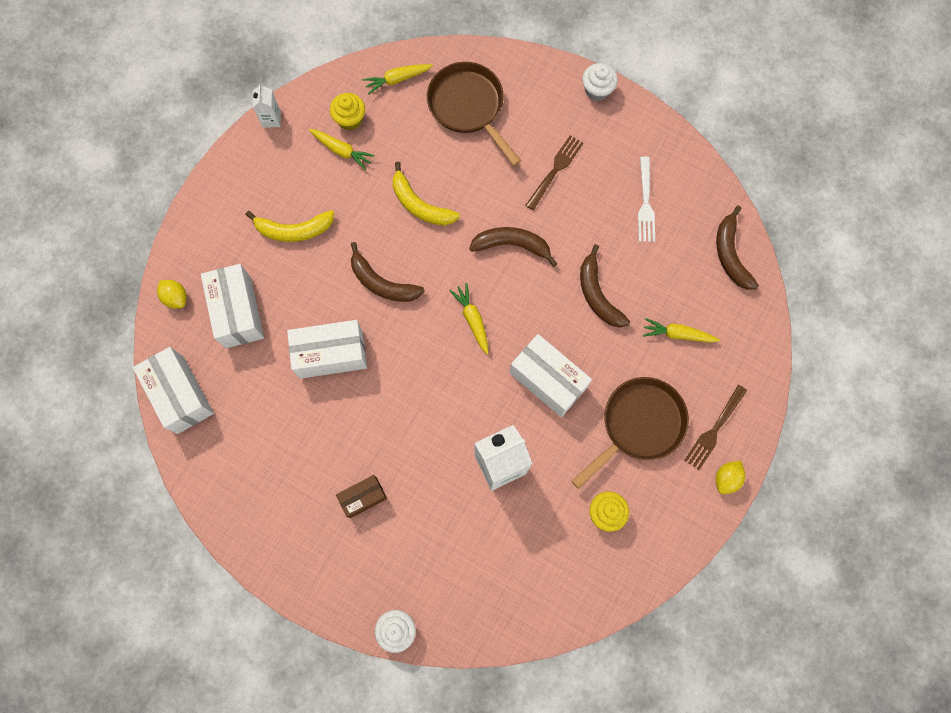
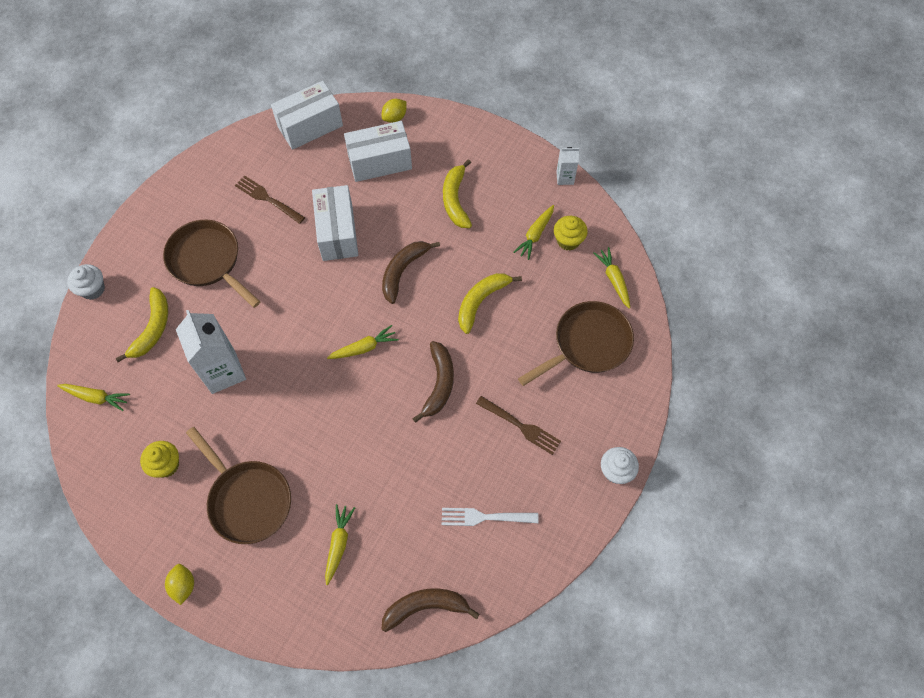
camera: 90 degrees right, 10 degrees down
(363, 497) = (208, 261): brown box -> brown pan
(448, 549) = (153, 328): none -> yellow banana
(532, 601) = (96, 397): none -> yellow carrot
(547, 380) = (299, 414): white box -> none
(597, 294) = (384, 464): brown banana -> none
(714, 429) = (235, 576): brown fork -> brown fork (268, 199)
(726, 478) = (183, 585): yellow lemon -> yellow lemon turned 45 degrees clockwise

